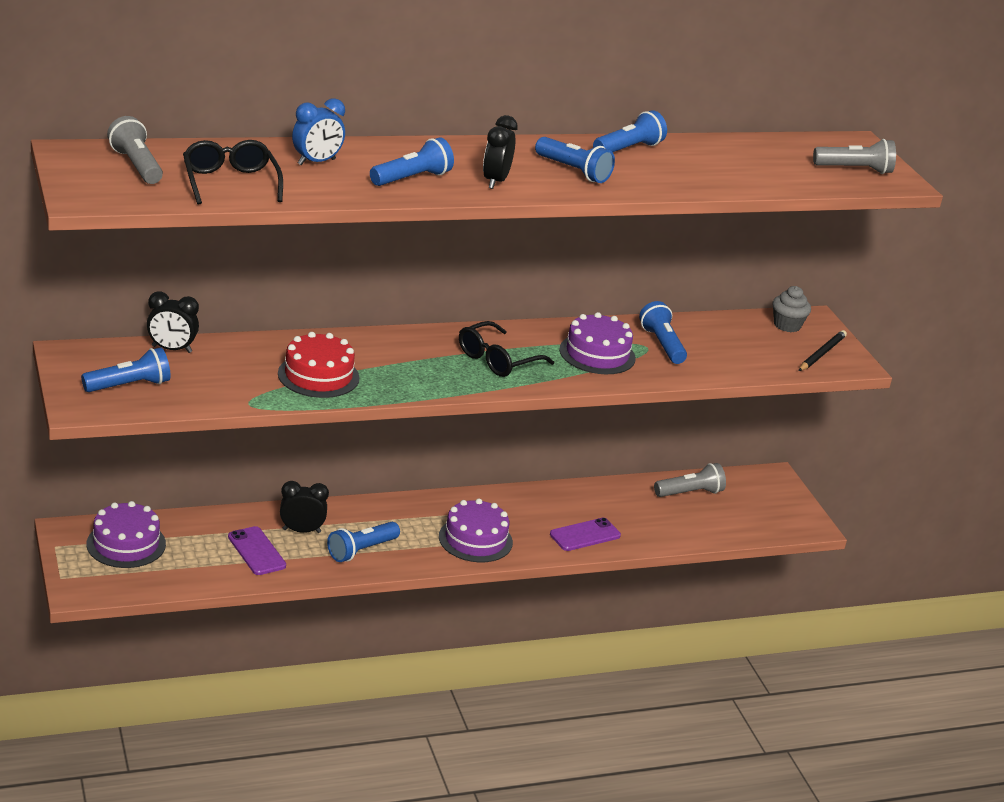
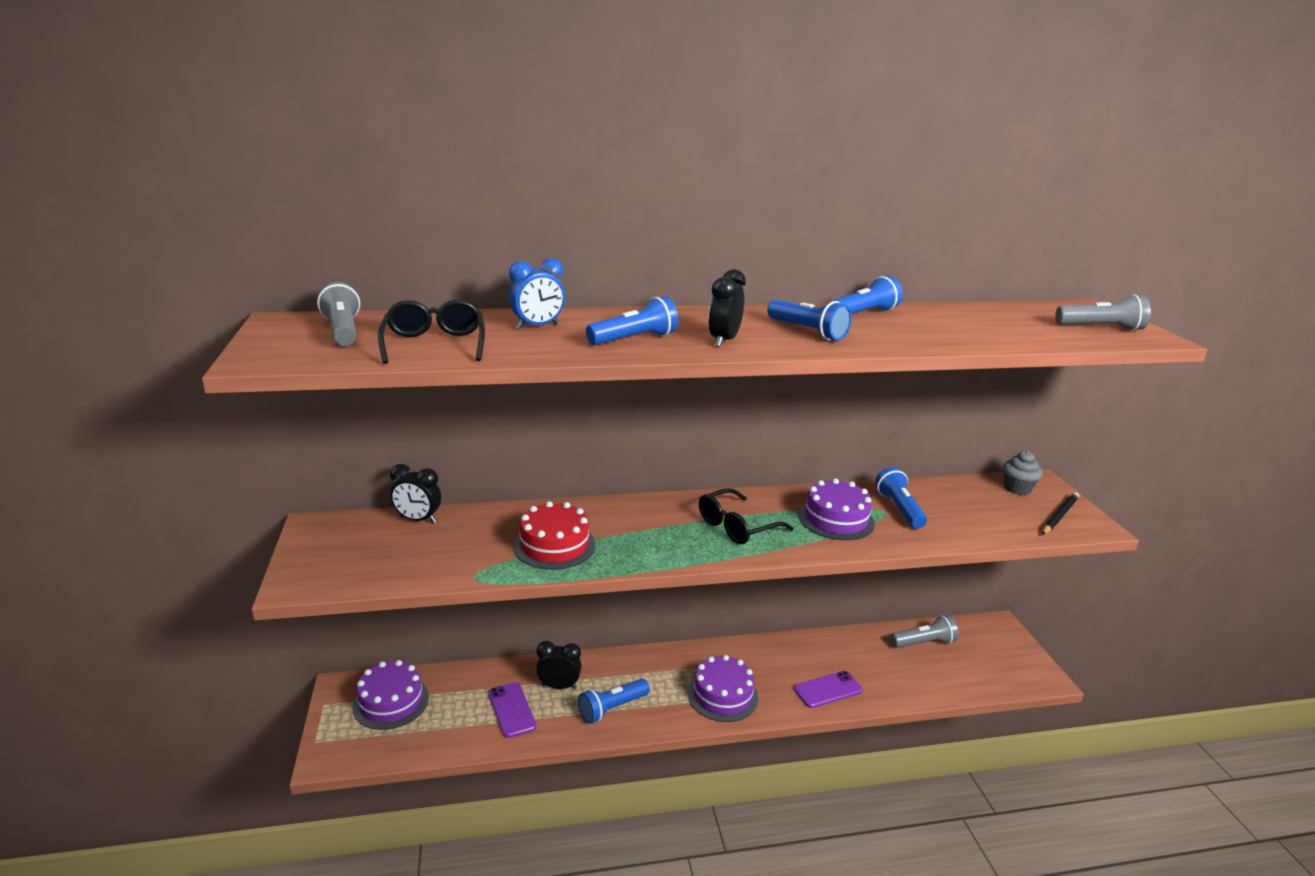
camera: 10 degrees right, 5 degrees down
(129, 385) = (359, 558): blue flashlight -> none

